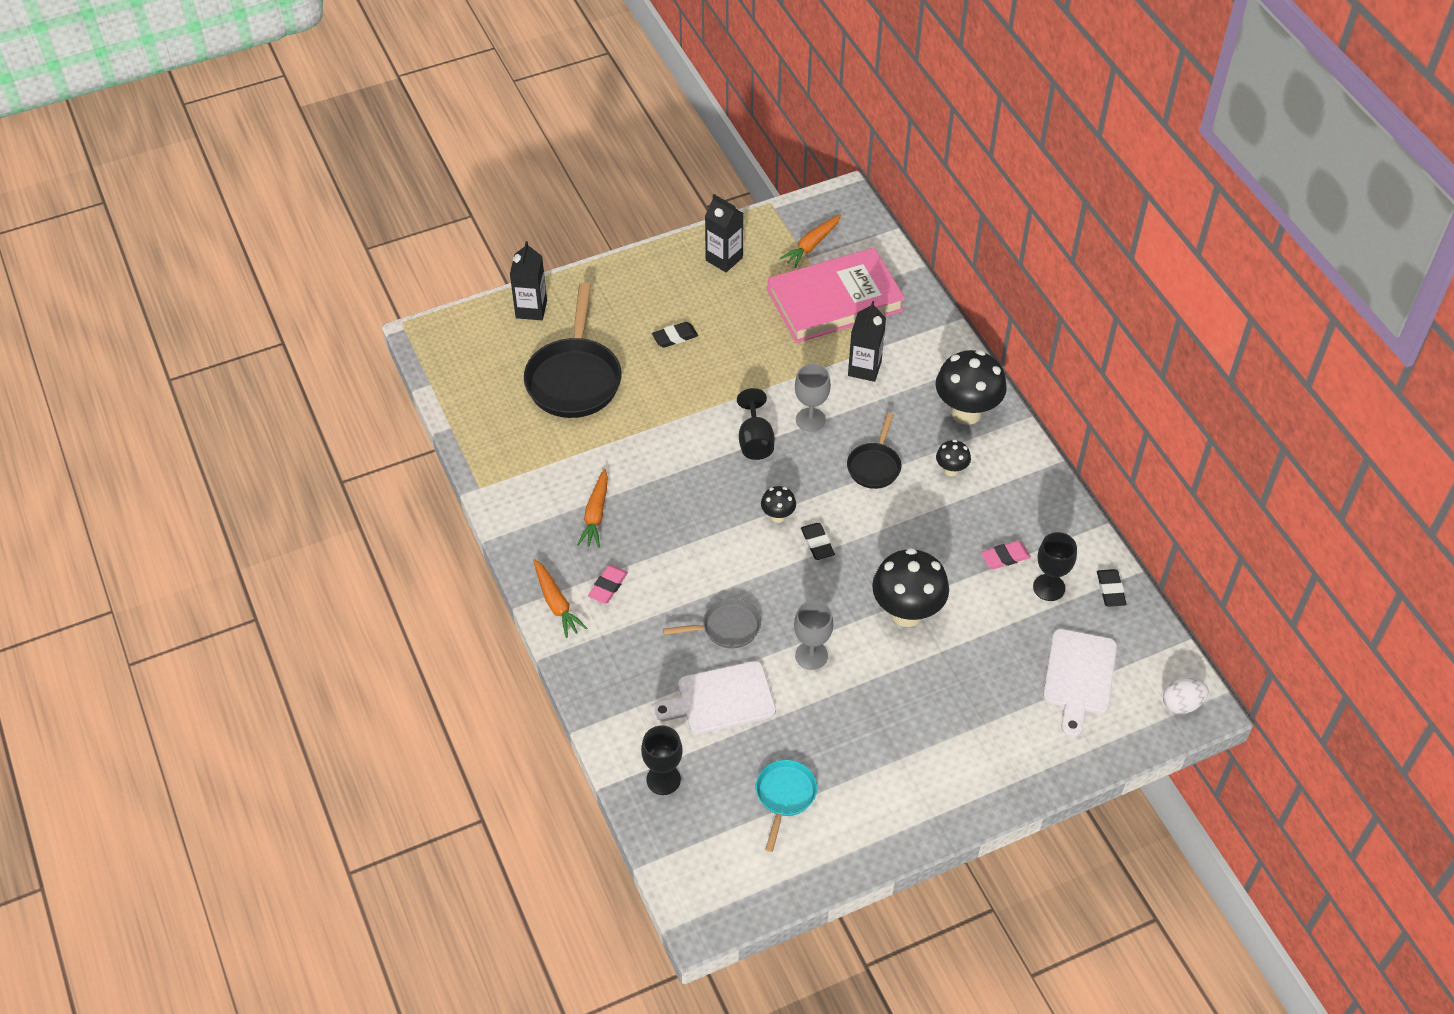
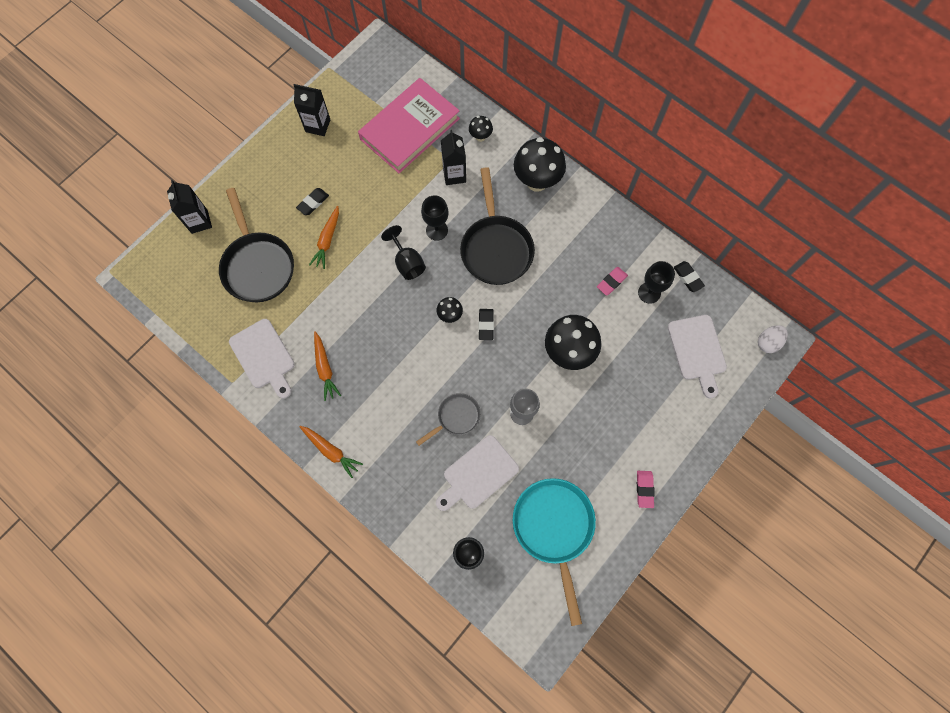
camera: 25 degrees left, 20 degrees up
(530, 474) = (263, 356): none -> white cutting board
(608, 586) = (360, 421): pink eraser -> pink eraser (644, 489)
(784, 796) = (554, 528): turquoise pan -> turquoise pan, size x1.85
(810, 420) = (437, 230): grey goblet -> black goblet
(811, 245) = (373, 91): orange carrot -> orange carrot (327, 240)
(817, 543) = (486, 325): black eraser -> black eraser turned 45 degrees clockwise
(874, 466) = (496, 248): black pan -> black pan, size x1.85
(951, 470) = (547, 230): black mushroom -> black mushroom (480, 137)

